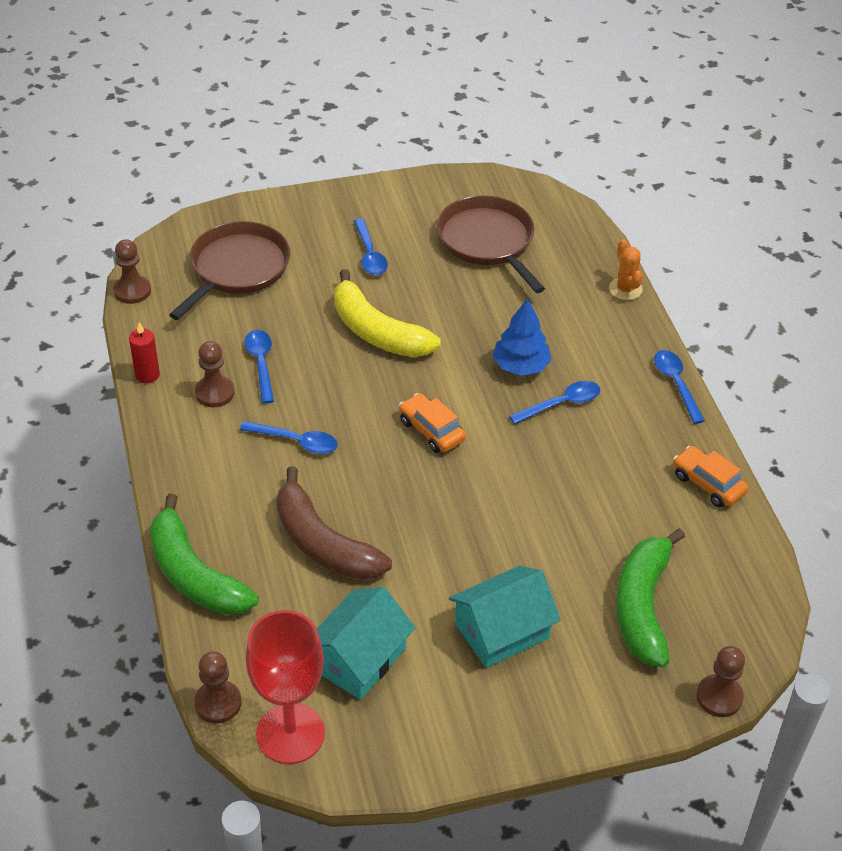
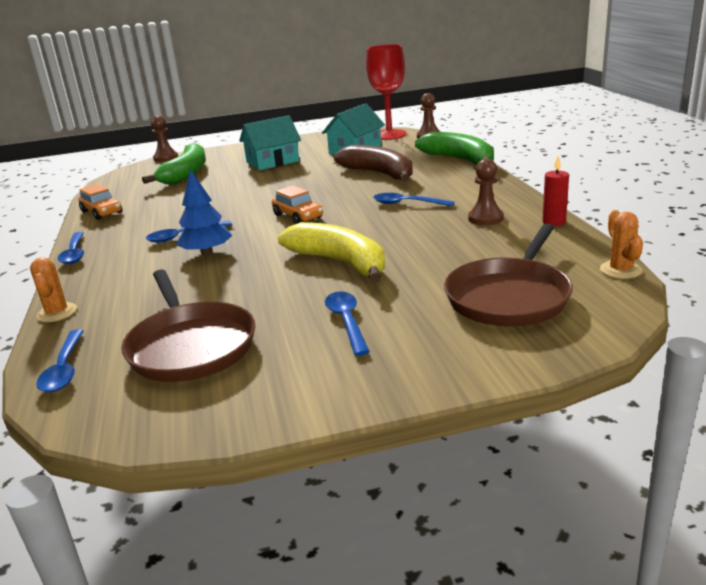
camera: 175 degrees left, 20 degrees down
(132, 291) = (620, 270): brown pawn -> orange cactus
(261, 364) = (451, 235): blue spoon -> blue spoon (64, 369)

